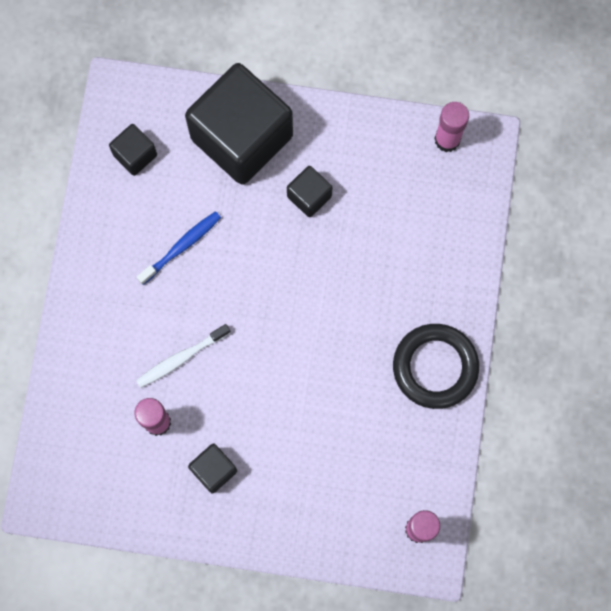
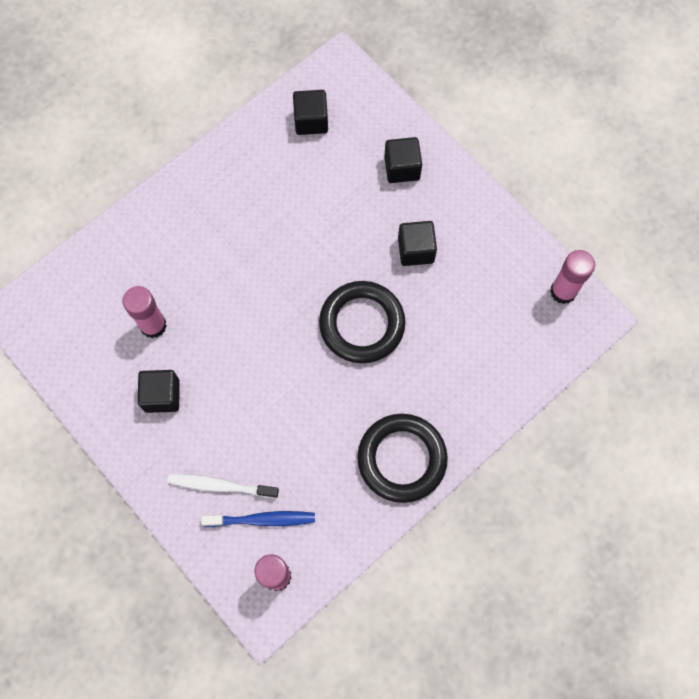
camera: 40 degrees right, 5 degrees down
(181, 247) = (286, 212): blue toothbrush -> blue toothbrush (262, 519)
(181, 358) = (213, 293): white toothbrush -> white toothbrush (220, 486)
(242, 137) = (402, 168): black cube -> black cube, size x0.44
(318, 289) = (362, 324): none -> black ring

